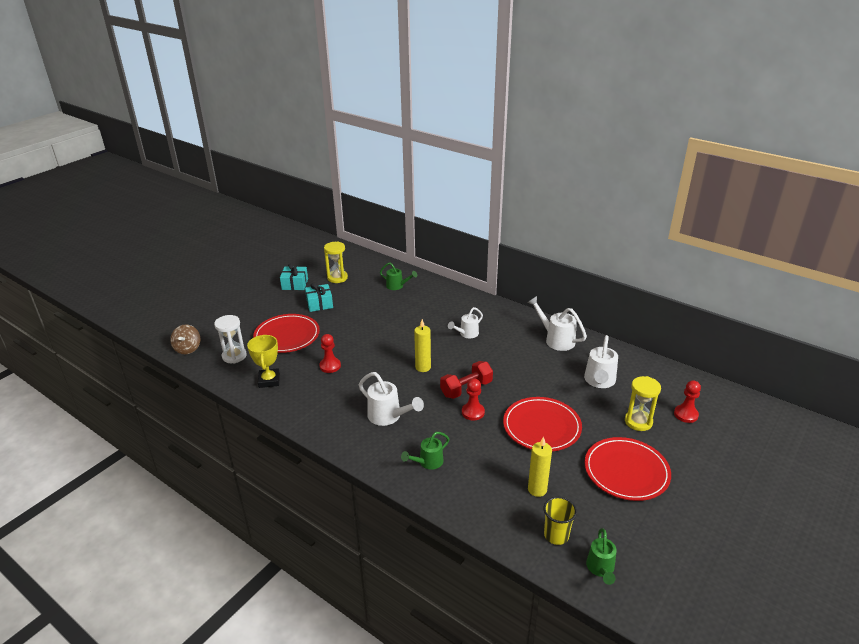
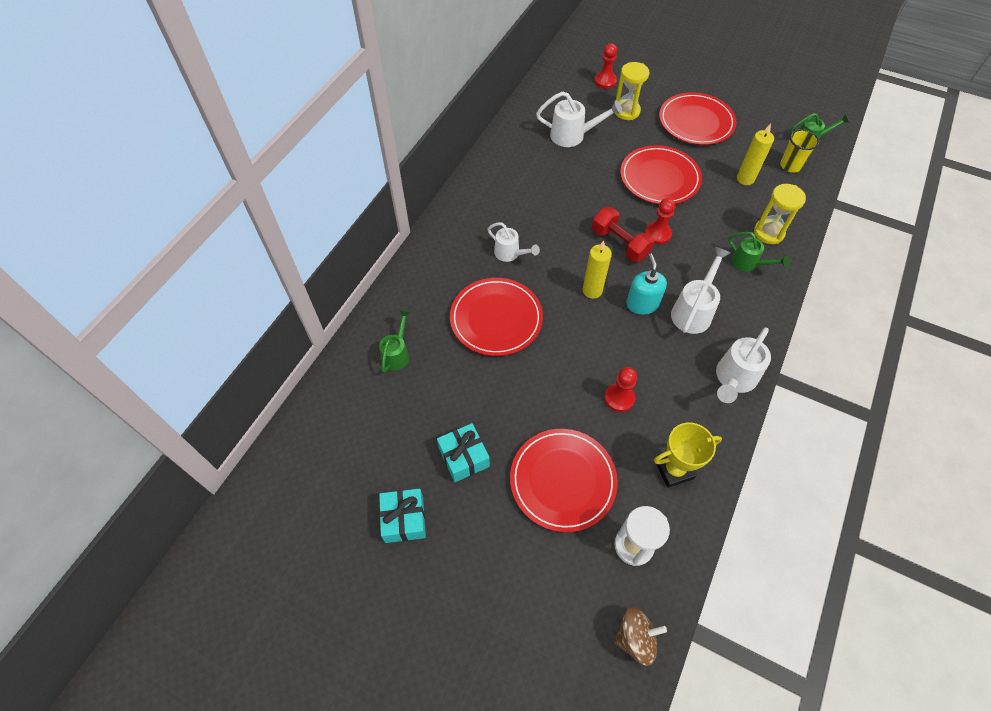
camera: 100 degrees left, 25 degrees up
(337, 278) = (377, 451): yellow hourglass -> yellow hourglass (768, 233)
(403, 390) = (642, 304): none -> turquoise soap dispenser
(411, 323) = (496, 319): none -> red plate
(556, 339) = (504, 169): white watering can -> white watering can (733, 379)

